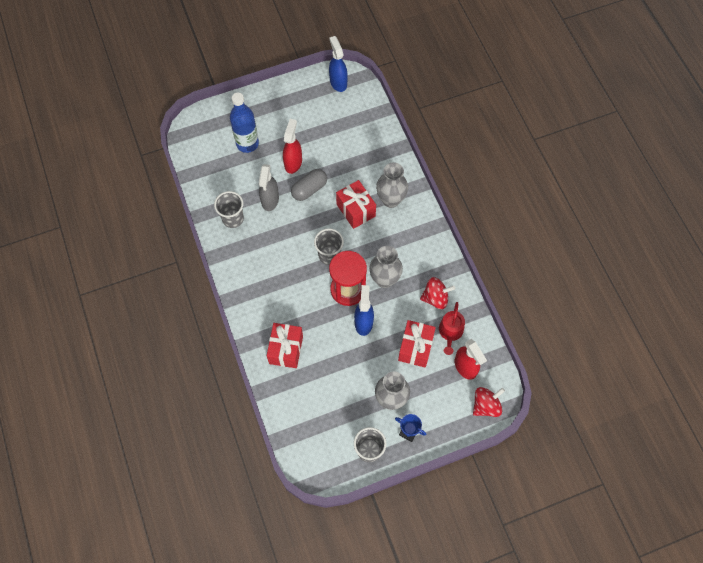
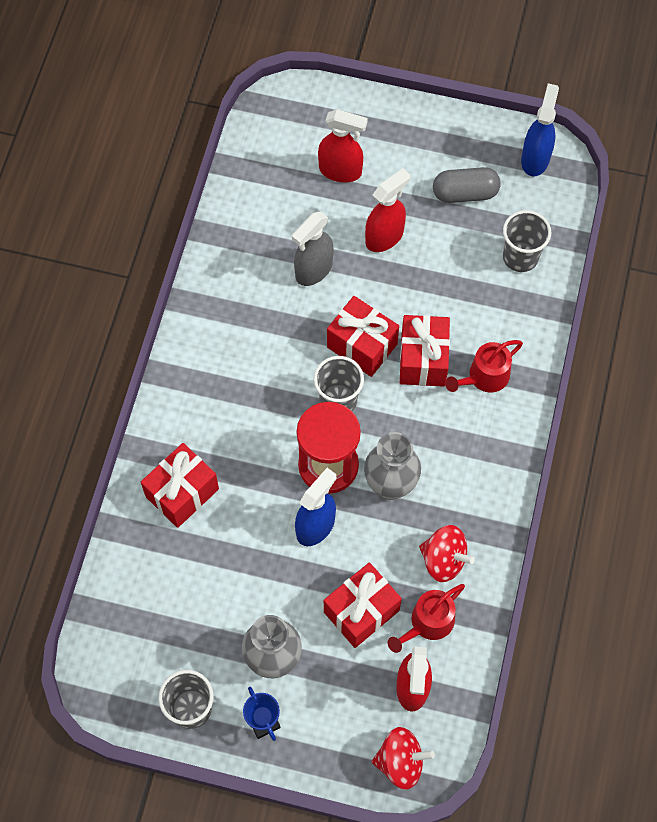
camera: 35 degrees right, 0 degrees up
(233, 219) = (244, 264): grey cup -> grey cup (520, 257)
(247, 143) = (340, 171): blue bottle -> red spray bottle
(309, 189) = (379, 289): grey capsule -> grey capsule (465, 193)
(321, 222) = (362, 346): none -> red gift
(391, 200) = (484, 377): grey vase -> red watering can

